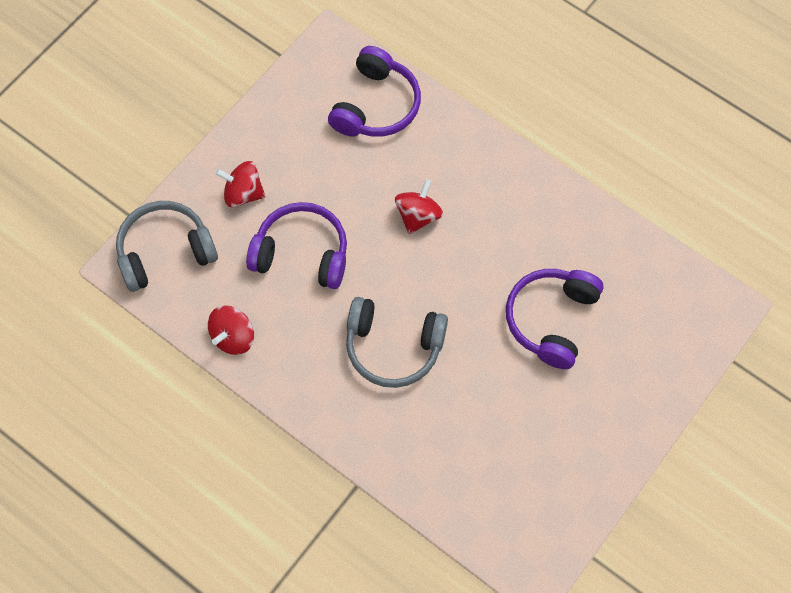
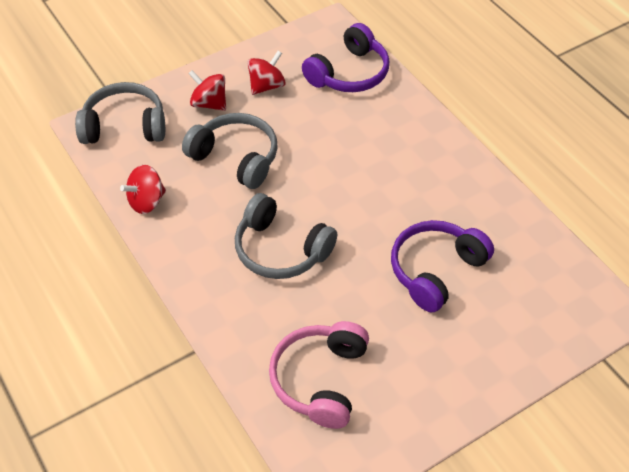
camera: 20 degrees right, 15 degrees down
(302, 254) = (235, 158): purple headphones -> grey headphones
(418, 216) = (349, 158): red spinning top -> red spinning top (267, 86)
(488, 474) = (320, 380): none -> pink headphones

